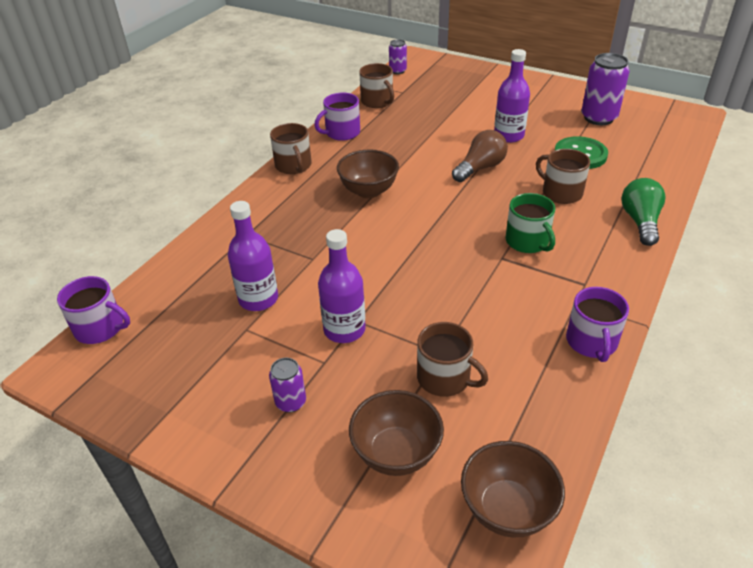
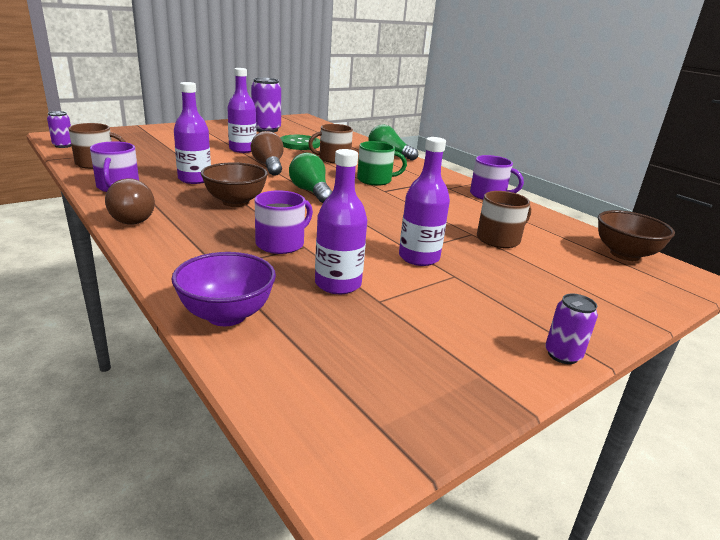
camera: 70 degrees left, 15 degrees down
(100, 328) = (283, 404): purple mug -> purple mug (281, 244)
(183, 267) = (226, 315): none -> purple bowl
(290, 402) = (497, 301): purple can -> purple can (562, 355)
(293, 166) = (131, 217): brown mug -> brown light bulb
(396, 151) = (194, 179): none -> purple bottle
(396, 453) = (570, 274): brown bowl -> none
(439, 216) = (311, 192): none -> green light bulb

